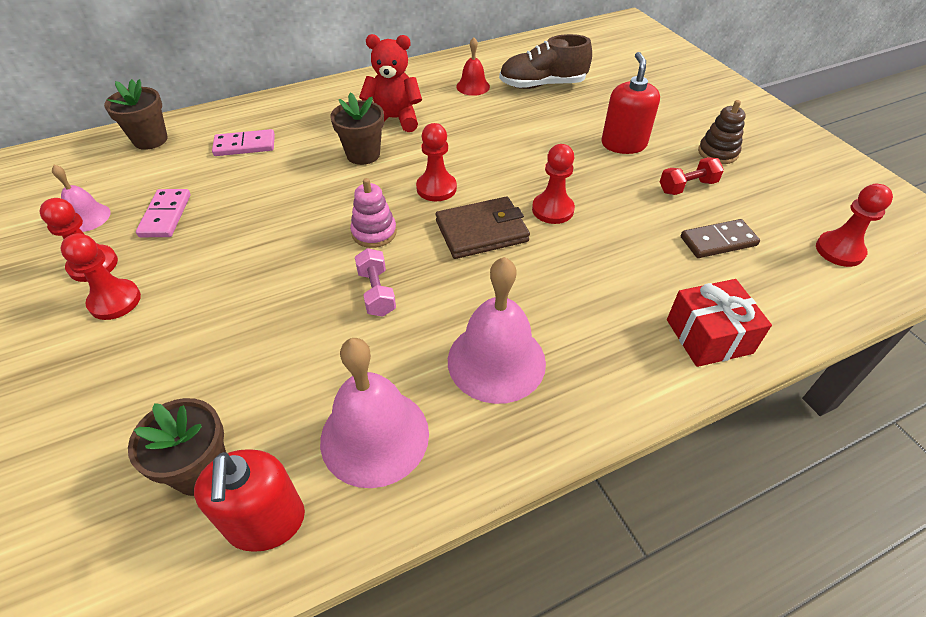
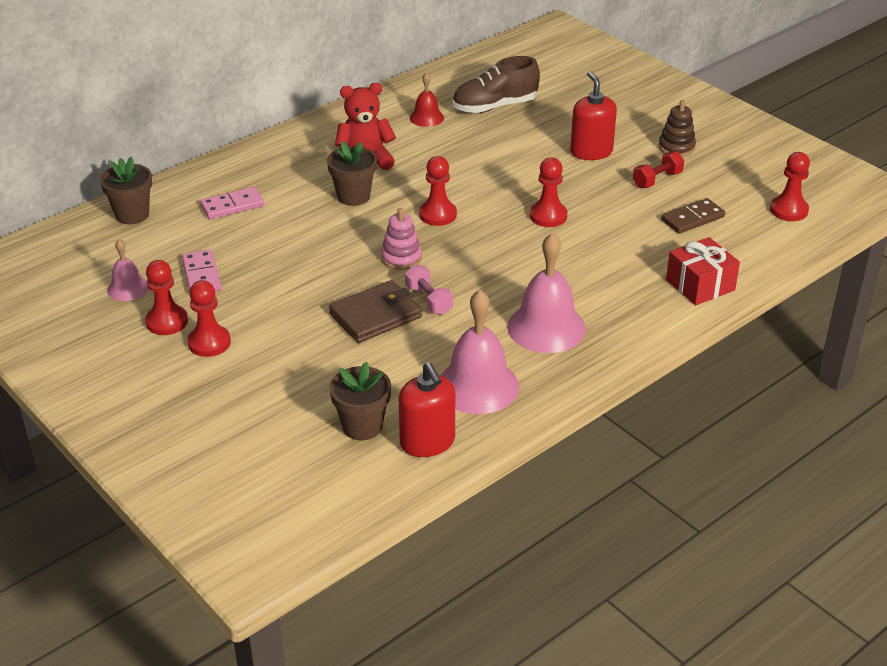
camera: 15 degrees left, 10 degrees down
(482, 231) = (494, 242): brown wallet -> brown wallet (375, 315)

